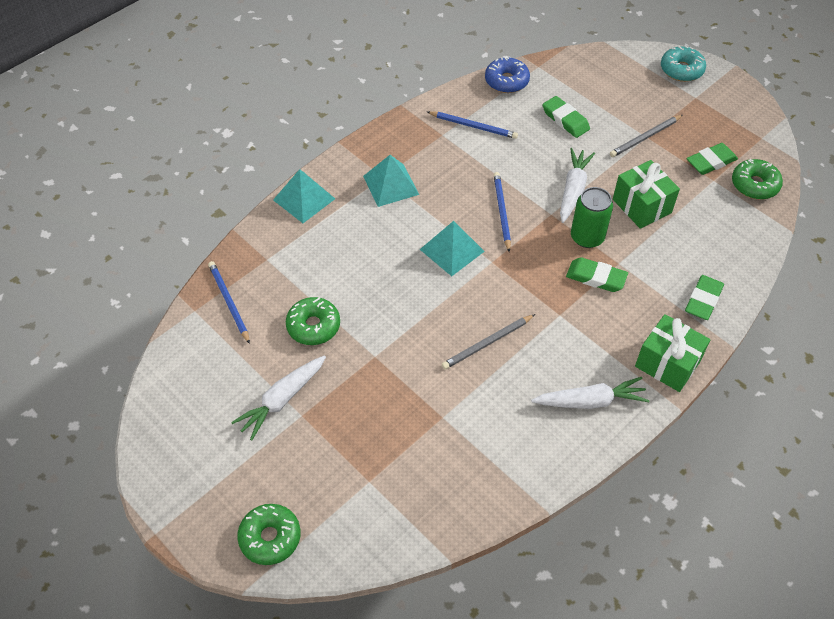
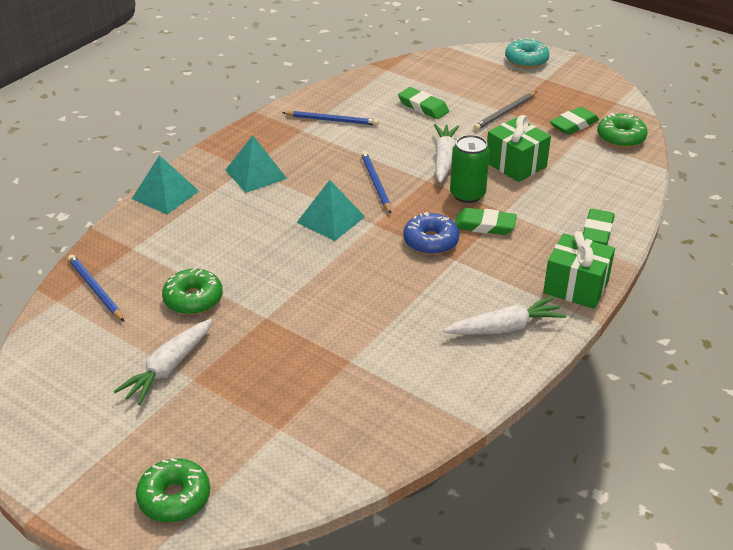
camera: 10 degrees left, 15 degrees down
(487, 343) = (384, 292): grey pencil -> none
(506, 81) = (358, 83): blue donut -> blue donut (430, 241)

